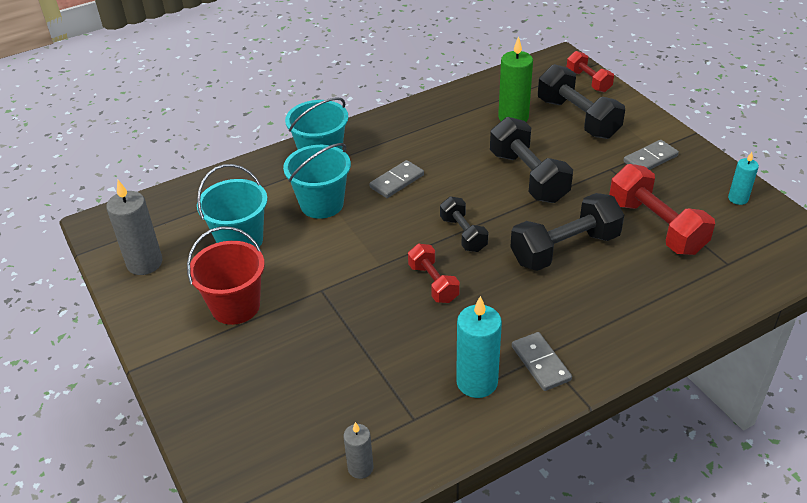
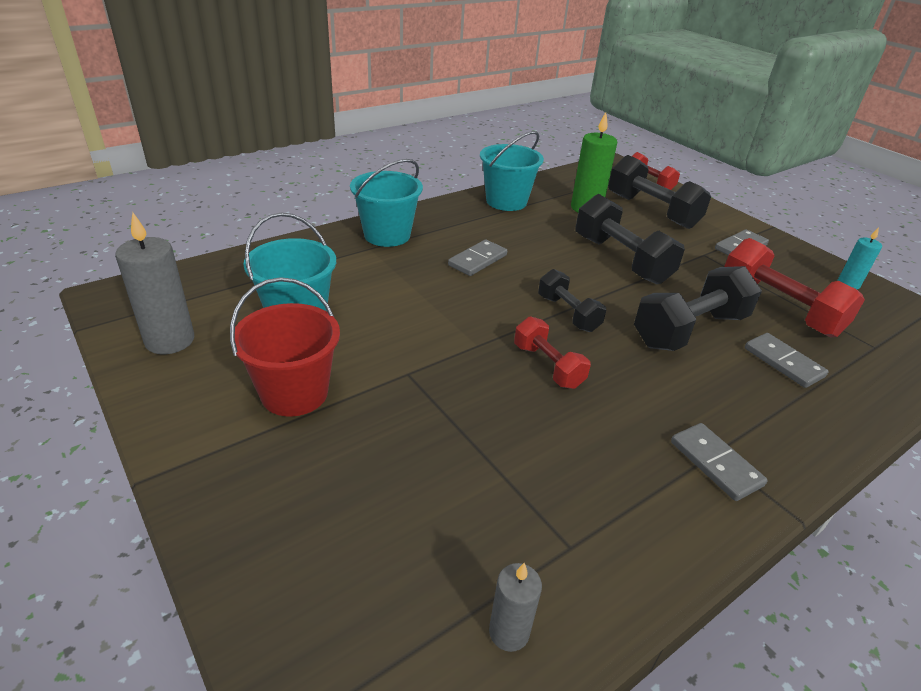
camera: 10 degrees left, 5 degrees down
(322, 204) = (394, 280): turquoise bucket -> turquoise bucket (506, 201)
(477, 382) = (642, 490): turquoise candle -> none
(635, 279) = (783, 362): none -> grey domino

